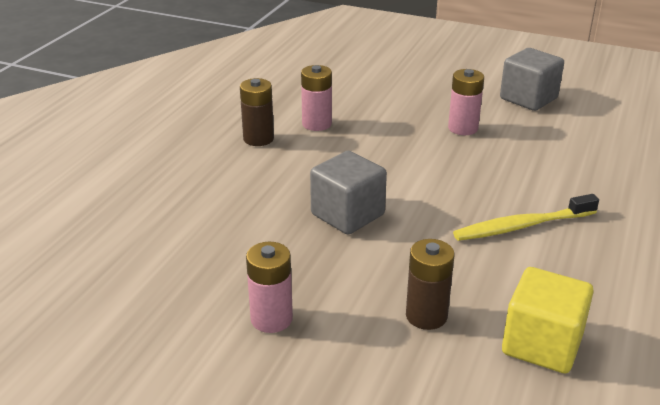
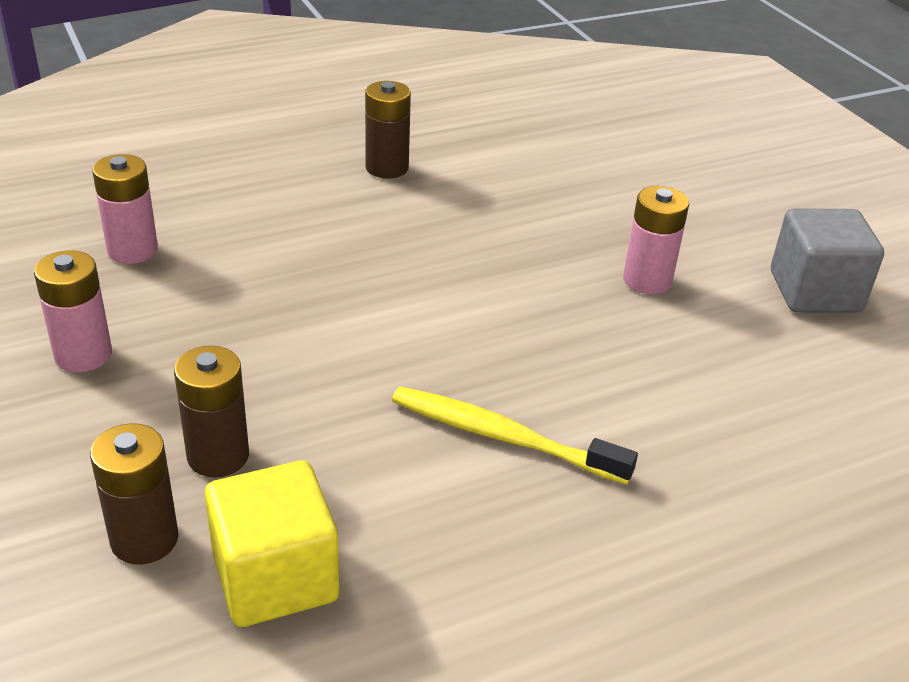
camera: 40 degrees right, 5 degrees up
(317, 124) = (477, 183): pink battery -> pink battery (132, 250)
(347, 215) = (333, 300): grey cube -> none
(462, 373) = (144, 539): none -> brown battery

